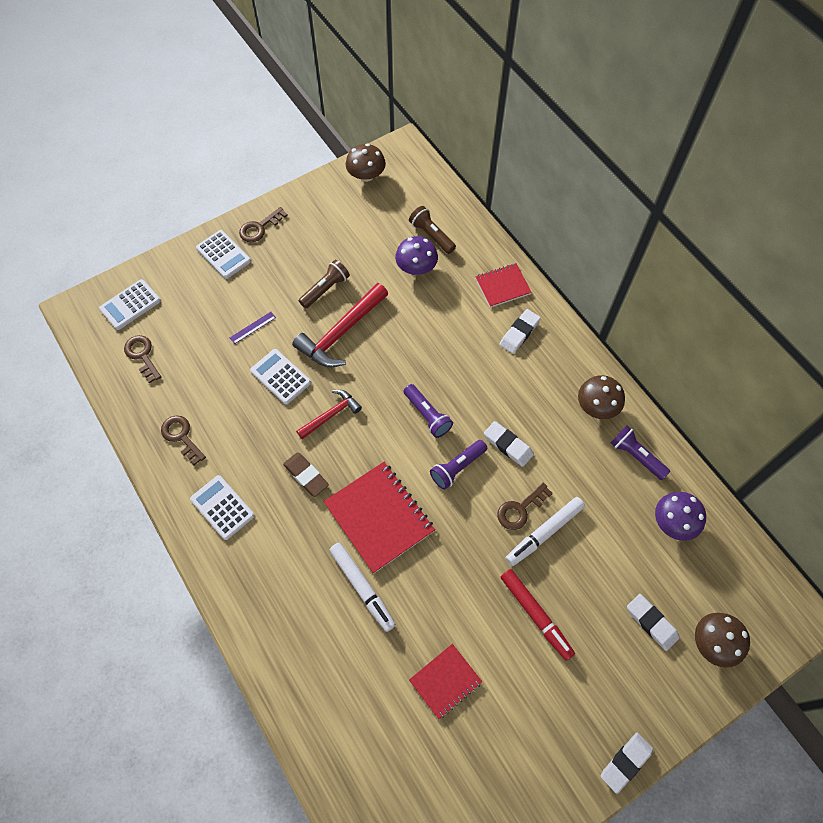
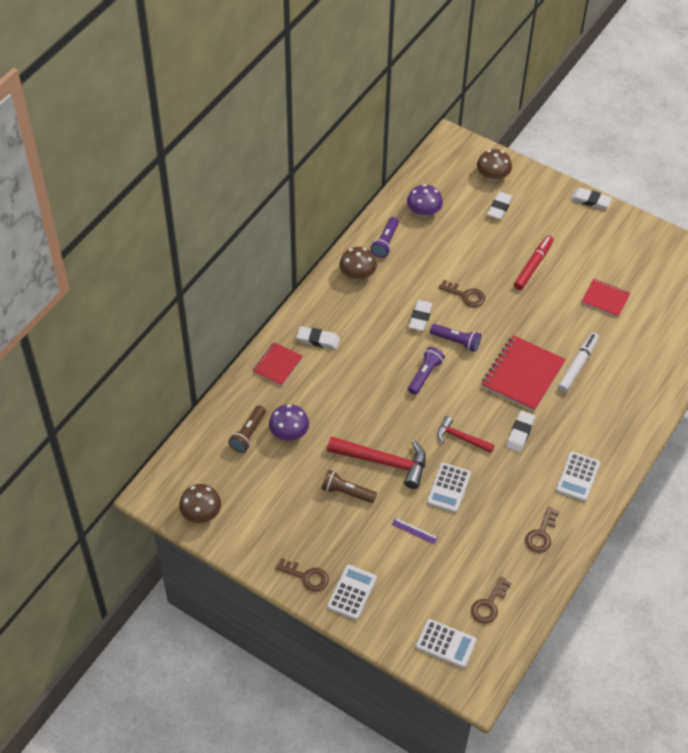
camera: 115 degrees left, 10 degrees down
(306, 475) = (520, 433): brown eraser -> white eraser
(502, 286) = (277, 365): red notebook -> red notebook turned 75 degrees clockwise
(544, 533) = (474, 277): white marker -> none

